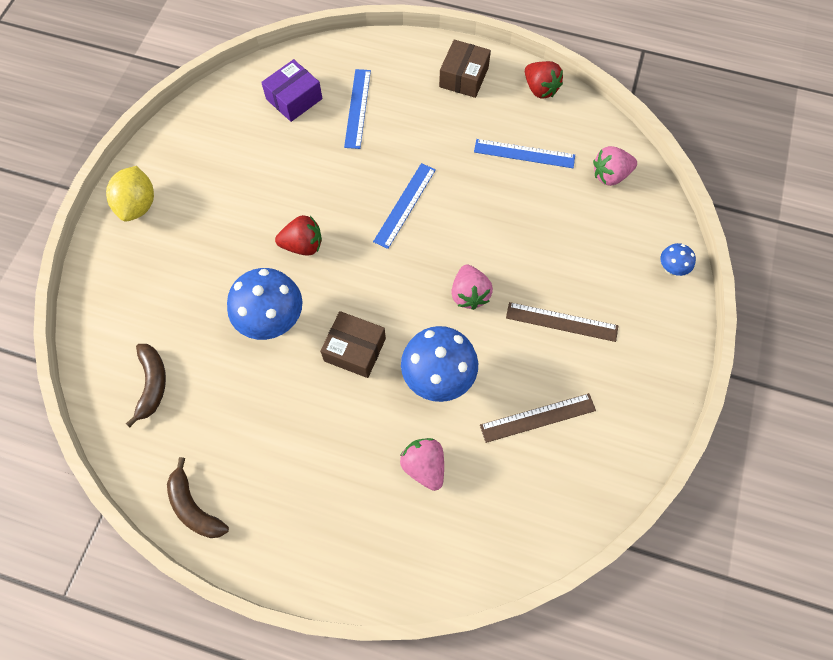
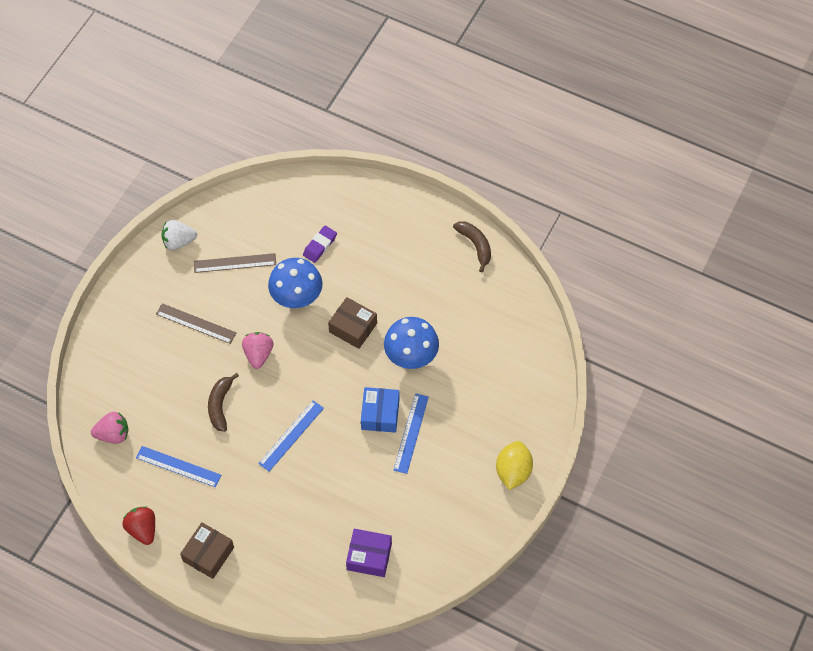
camera: 170 degrees left, 5 degrees down
(152, 384) = (502, 327): brown banana -> brown banana (220, 405)
(294, 99) = (369, 556): purple box -> purple box turned 45 degrees clockwise
(303, 245) = (380, 414): red strawberry -> blue box
(358, 108) = (313, 536): blue ruler -> blue ruler (411, 433)
(424, 466) = (320, 246): pink strawberry -> purple eraser
(627, 437) = (179, 242): none -> white strawberry
(671, 269) = (98, 349): blue mushroom -> none

